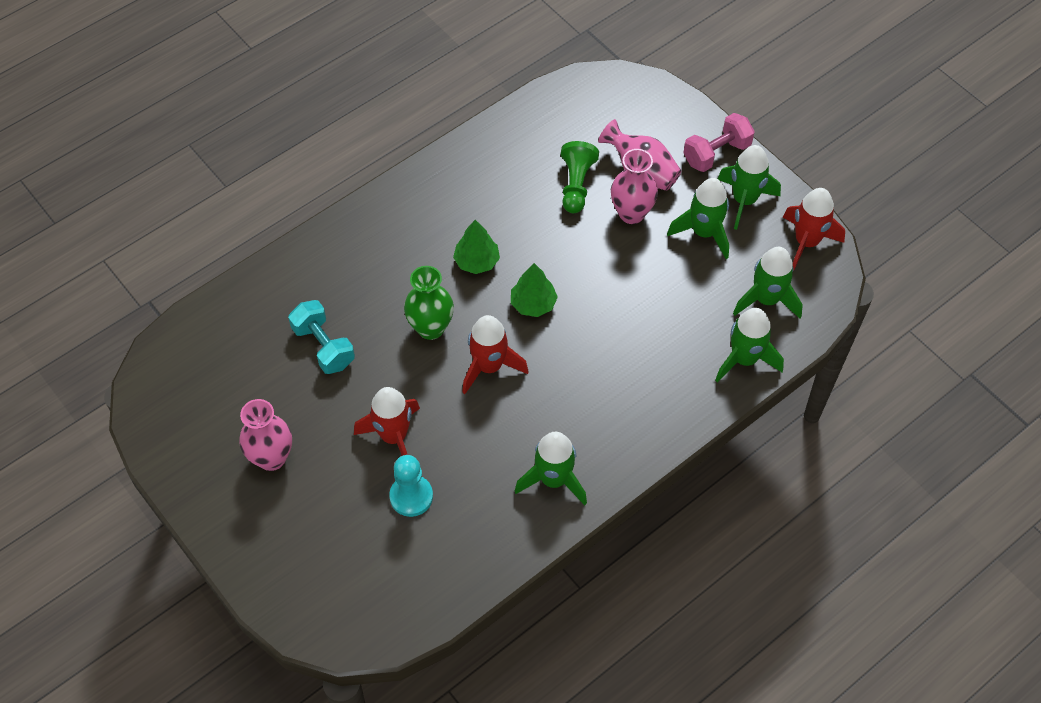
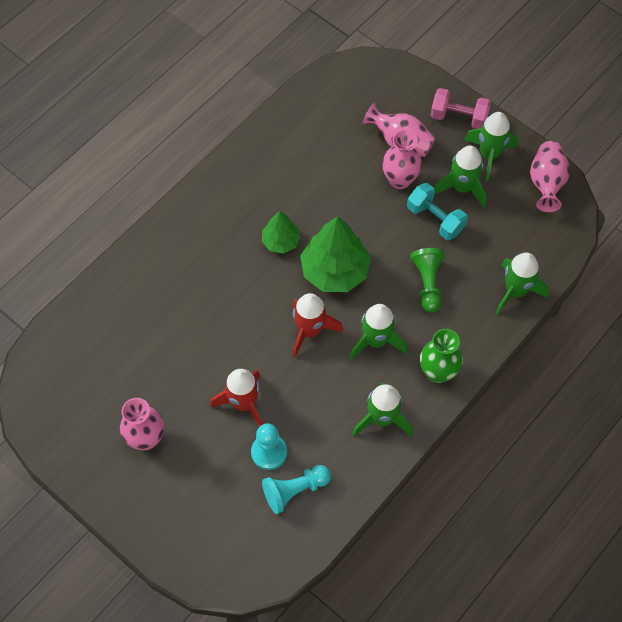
camera: 10 degrees left, 5 degrees up
(323, 347) = (169, 335): turquoise dumbbell -> turquoise dumbbell (435, 219)
(431, 328) = (254, 305): green vase -> green vase (438, 372)
(432, 545) = (294, 490): none -> turquoise pawn
(533, 304) = (335, 271): green tree -> green tree, size x1.77
(576, 185) = (349, 162): green pawn -> green pawn (427, 283)
(716, 153) = (459, 117): pink dumbbell -> pink dumbbell turned 60 degrees clockwise
(766, 300) = (523, 237): green rocket -> green rocket (376, 341)
(806, 242) = (546, 183): red rocket -> pink vase

